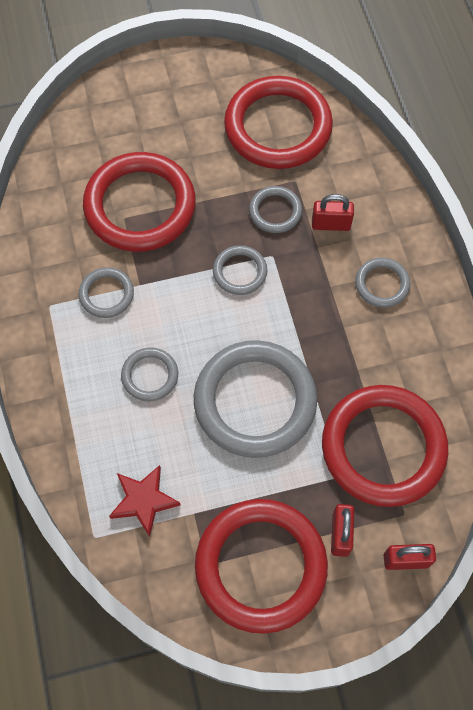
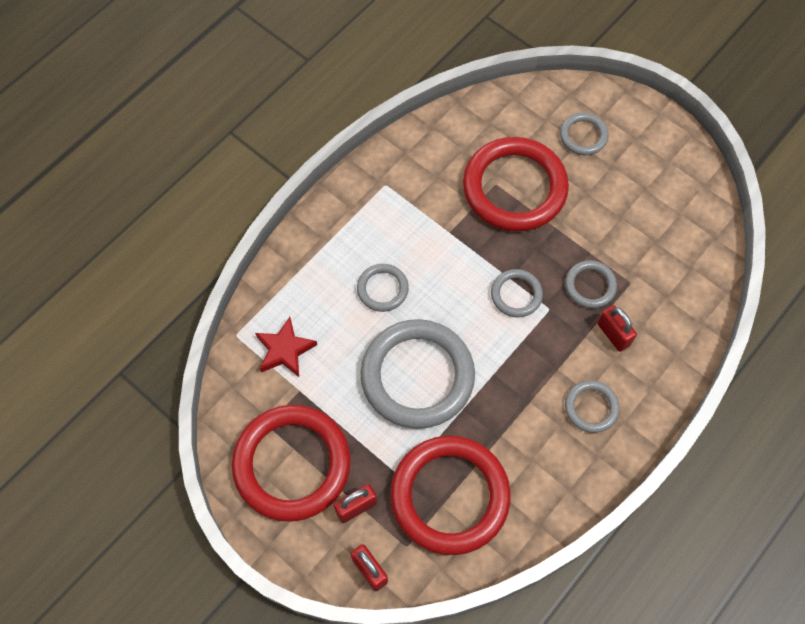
camera: 55 degrees right, 0 degrees up
(106, 294) = (424, 215): grey ring -> grey ring (583, 136)
(278, 127) = (668, 238): red ring -> none

